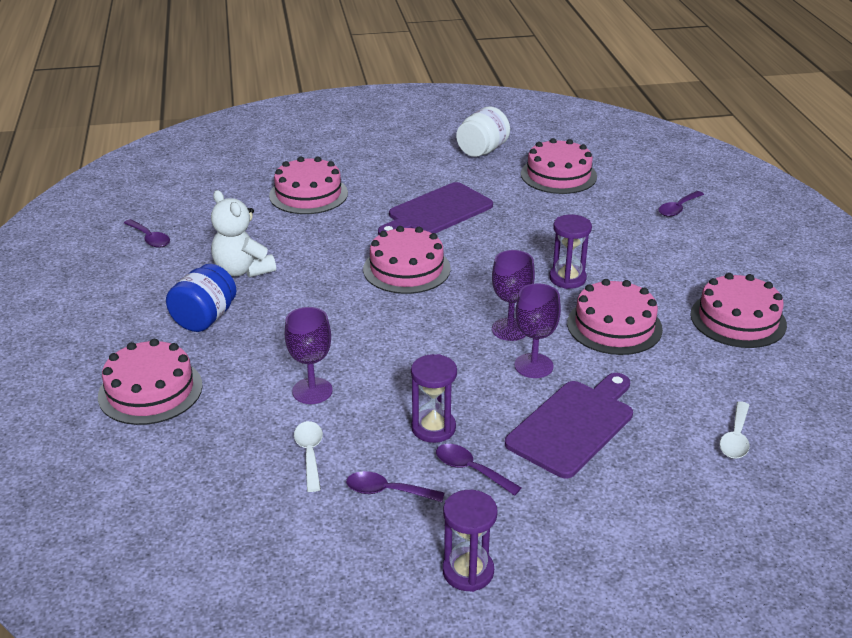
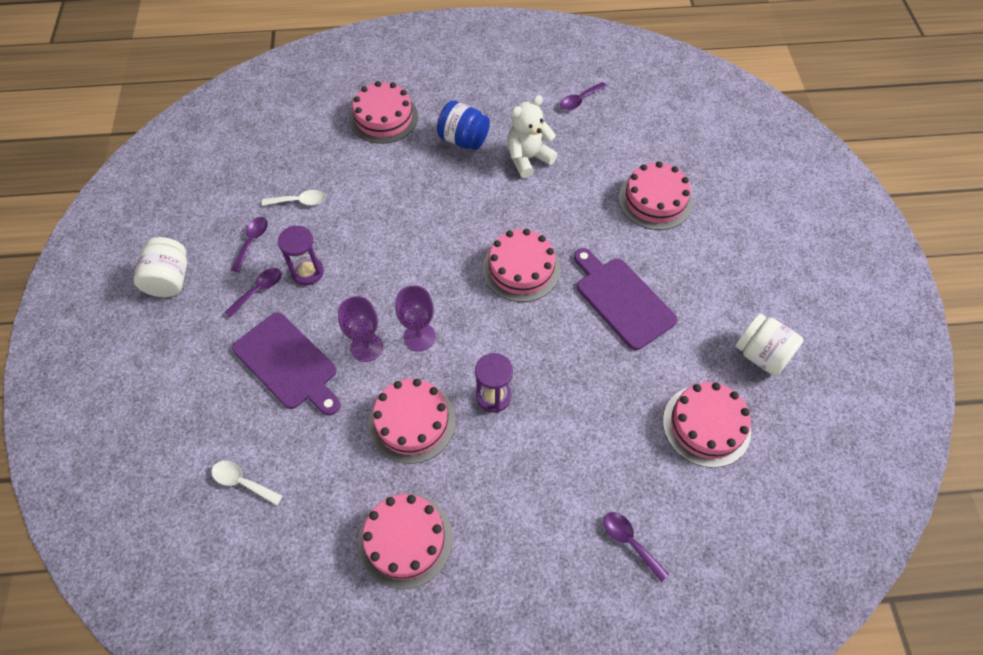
camera: 95 degrees right, 25 degrees up
(312, 391) = (365, 203): purple goblet -> none
(468, 571) = (170, 279): purple hourglass -> white jar

